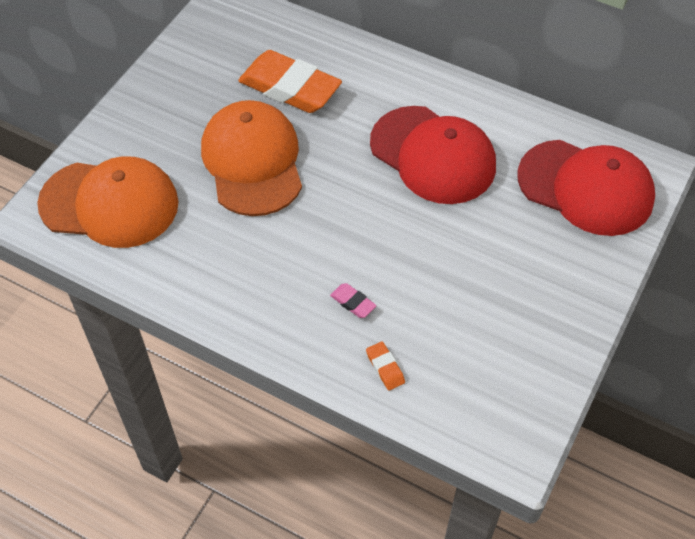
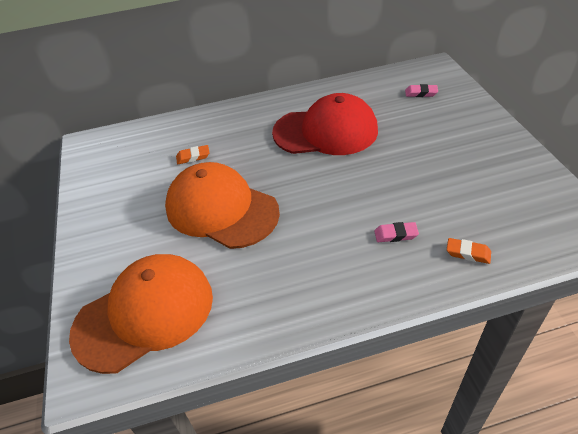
camera: 40 degrees left, 10 degrees down
(290, 88) = (193, 157): orange eraser -> orange eraser, size x0.40
(586, 188) = (421, 93): red cap -> pink eraser

